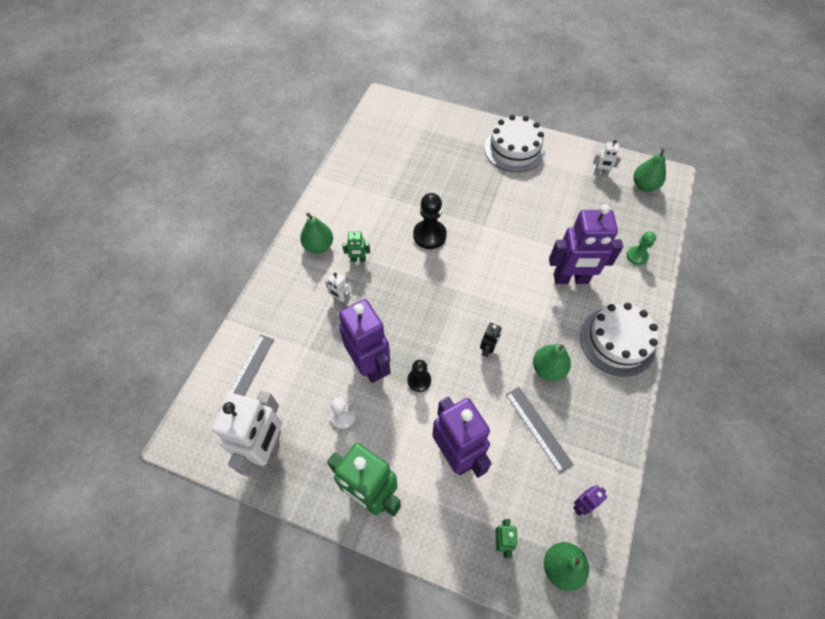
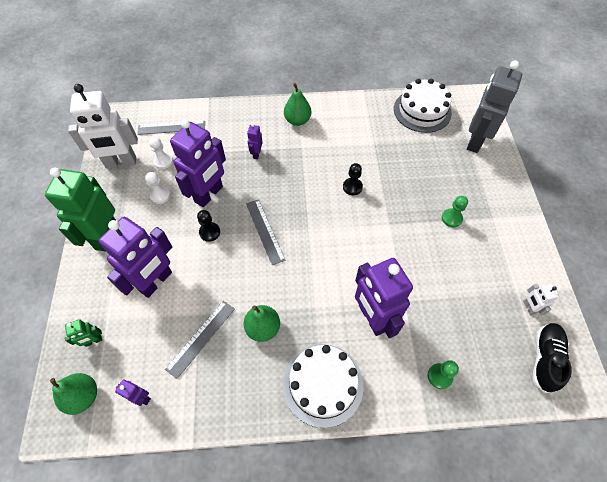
camera: 65 degrees right, 0 degrees up
(294, 399) = (163, 161): none -> white pawn
(341, 300) = (256, 154): white robot -> purple robot
(358, 259) = (299, 149): green robot -> none
(429, 125) = (474, 141): none -> grey robot
(429, 235) = (352, 187): black pawn -> black pawn, size x0.62
(442, 328) = (265, 231): none -> grey ruler
(487, 349) = (260, 272): black robot -> none
(500, 180) = (451, 218): none -> green pawn
(514, 149) = (499, 217): white cake -> white cake (422, 111)
(644, 185) = (545, 359): green pear -> black shoe

